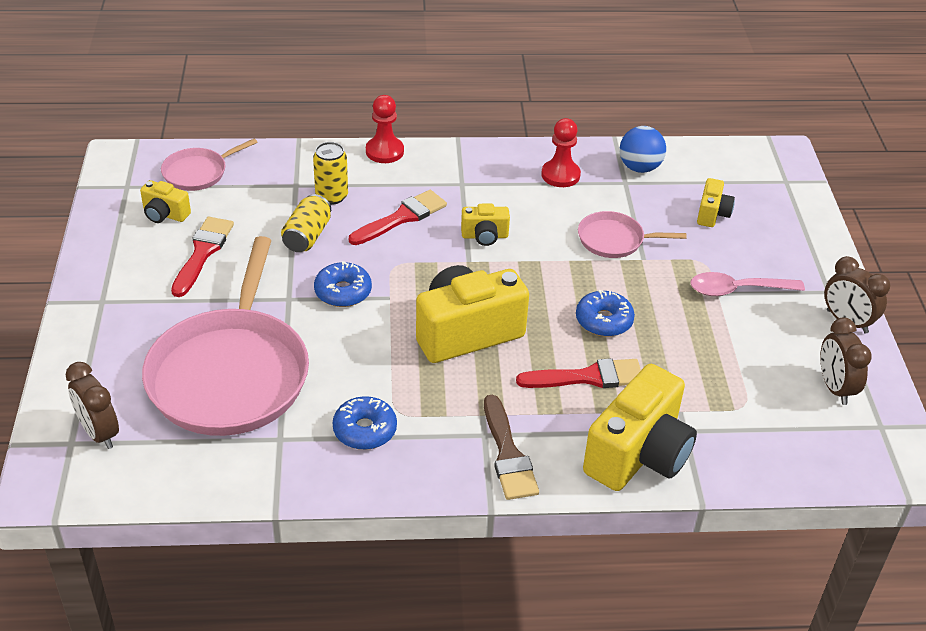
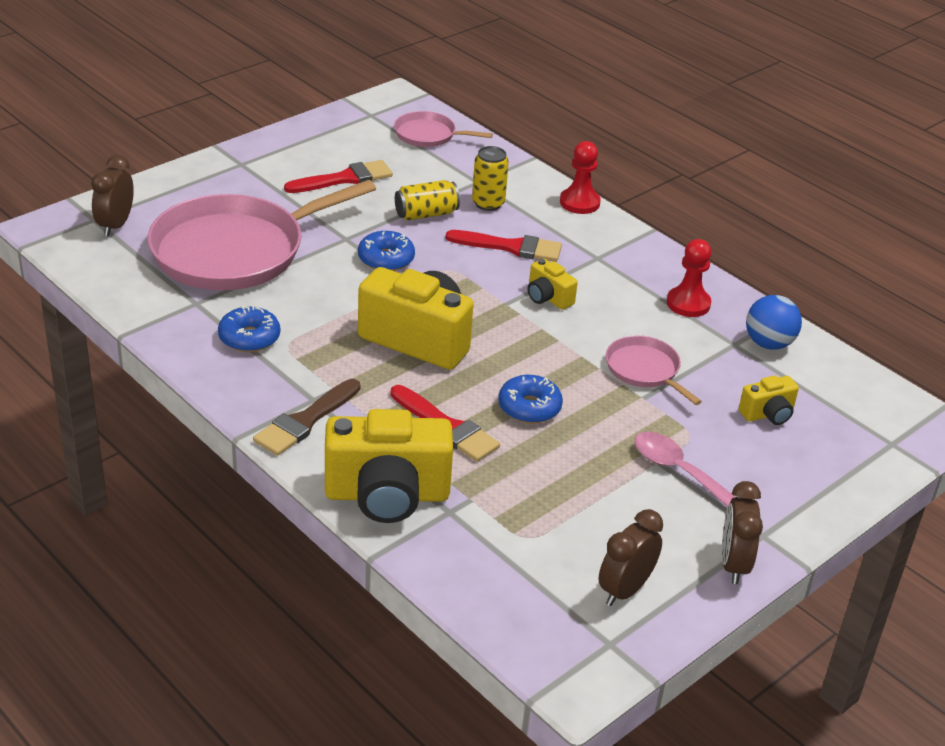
camera: 50 degrees right, 5 degrees down
(165, 214) = (363, 144): yellow camera -> none

